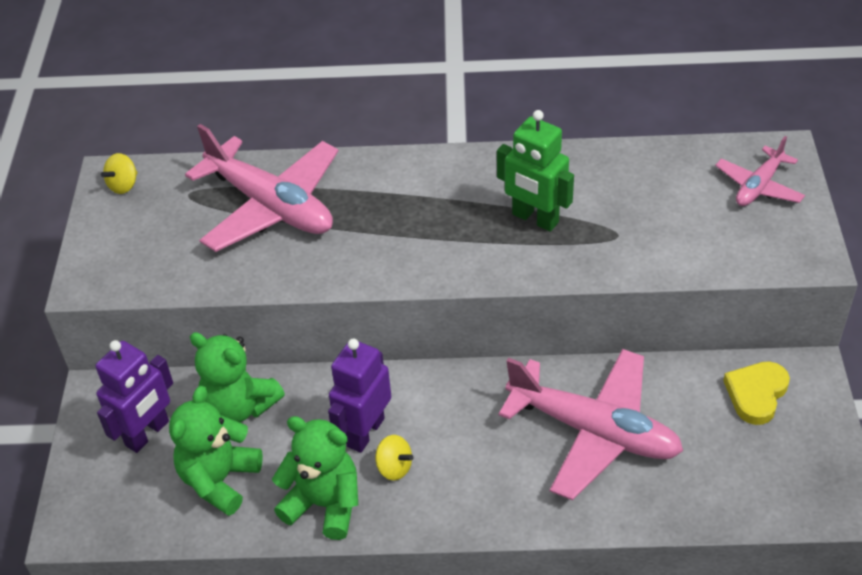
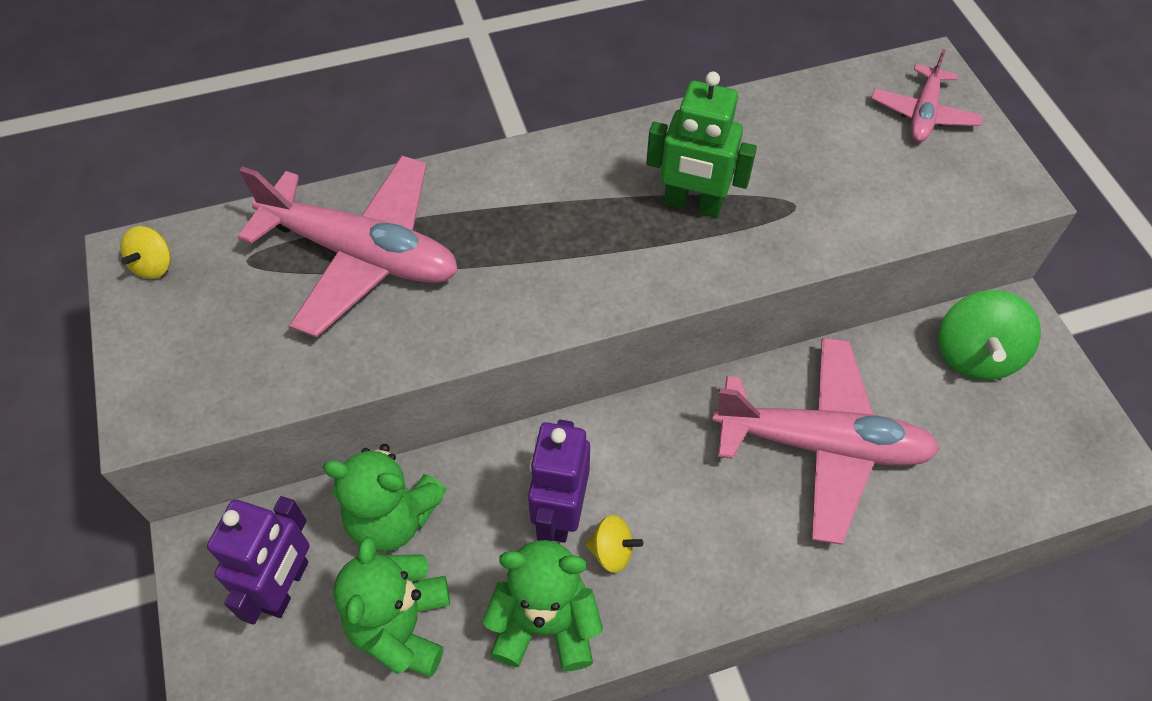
camera: 20 degrees left, 10 degrees up
(756, 394) = (975, 355): yellow heart -> green spinning top

